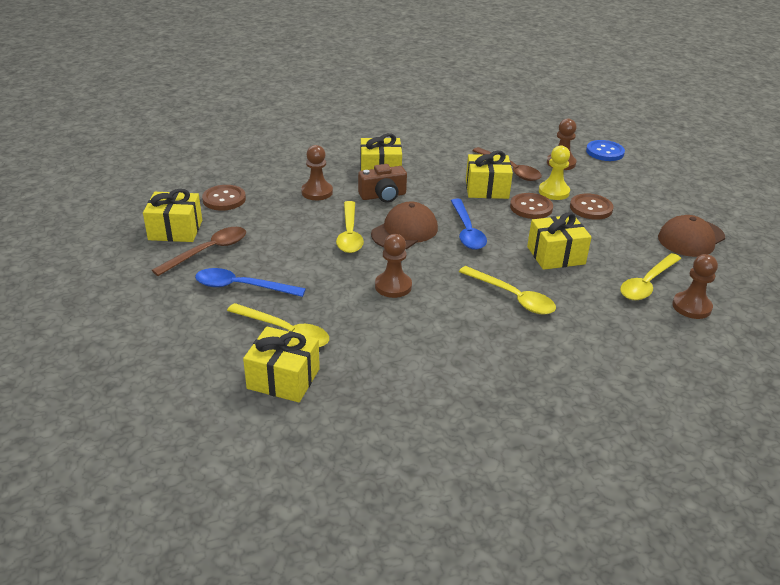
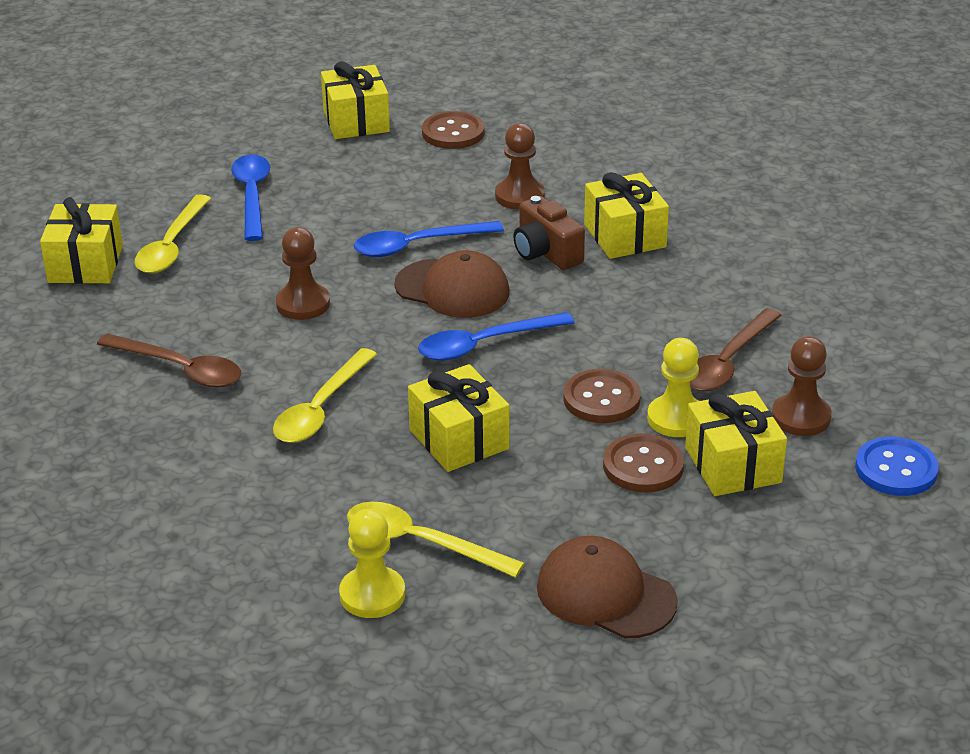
camera: 75 degrees right, 0 degrees up
(208, 251) = (319, 154): brown spoon -> brown spoon (180, 369)
(349, 234) = (418, 245): yellow spoon -> blue spoon
(487, 189) = (637, 346): yellow gift -> yellow gift (733, 465)
(691, 307) = (372, 595): brown pawn -> yellow pawn

